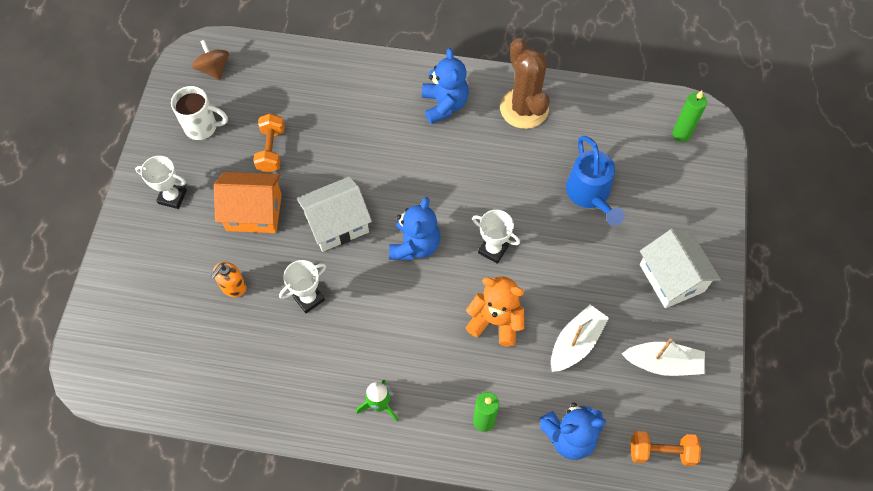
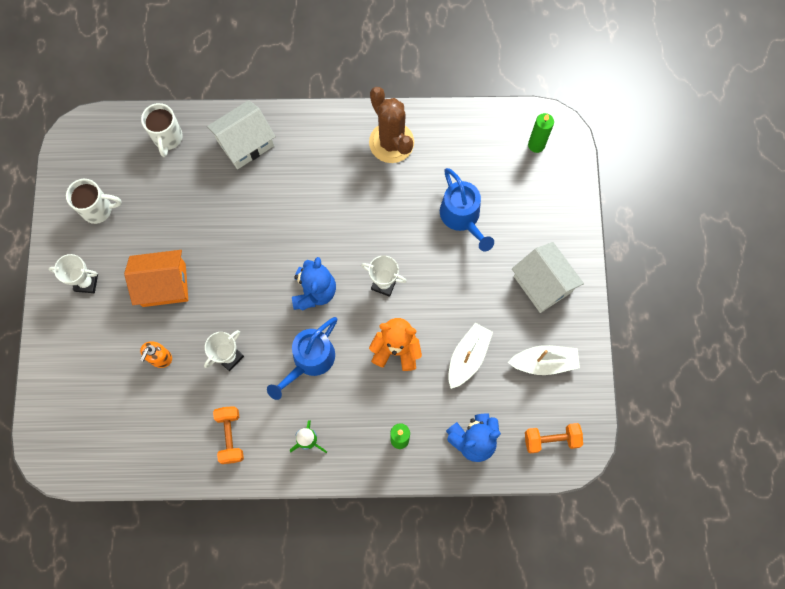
camera: 10 degrees left, 10 degrees up
(214, 69) = (96, 149): brown spinning top -> none
(271, 150) = (167, 221): orange dumbbell -> orange dumbbell (230, 436)
(289, 70) = (168, 138): none -> white mug
(337, 224) = (241, 283): white house -> white house (245, 143)
(396, 317) = (309, 361): none -> blue watering can
(444, 105) = (318, 151): blue teddy bear -> none

